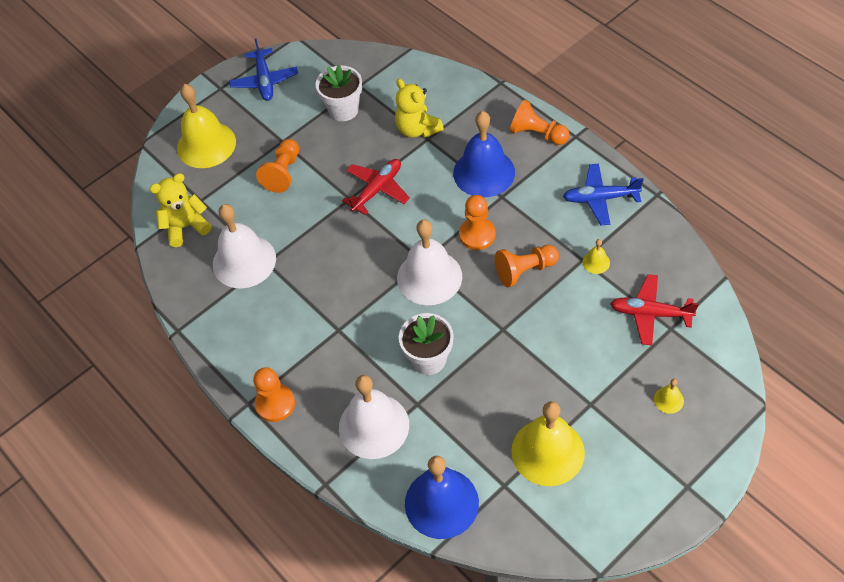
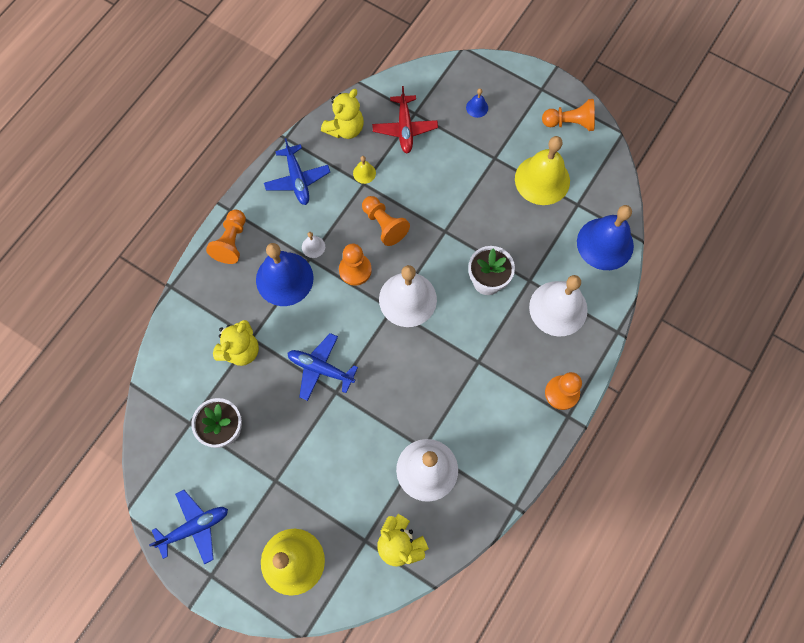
camera: 110 degrees left, 15 degrees up
(283, 173) = (316, 466): orange pawn -> orange pawn (570, 123)
(377, 189) = (320, 368): red plane -> blue plane
(514, 202) = (313, 247): none -> white bell
(660, 253) = (345, 128): none -> yellow teddy bear
(668, 400) = (477, 107): yellow bell -> blue bell

